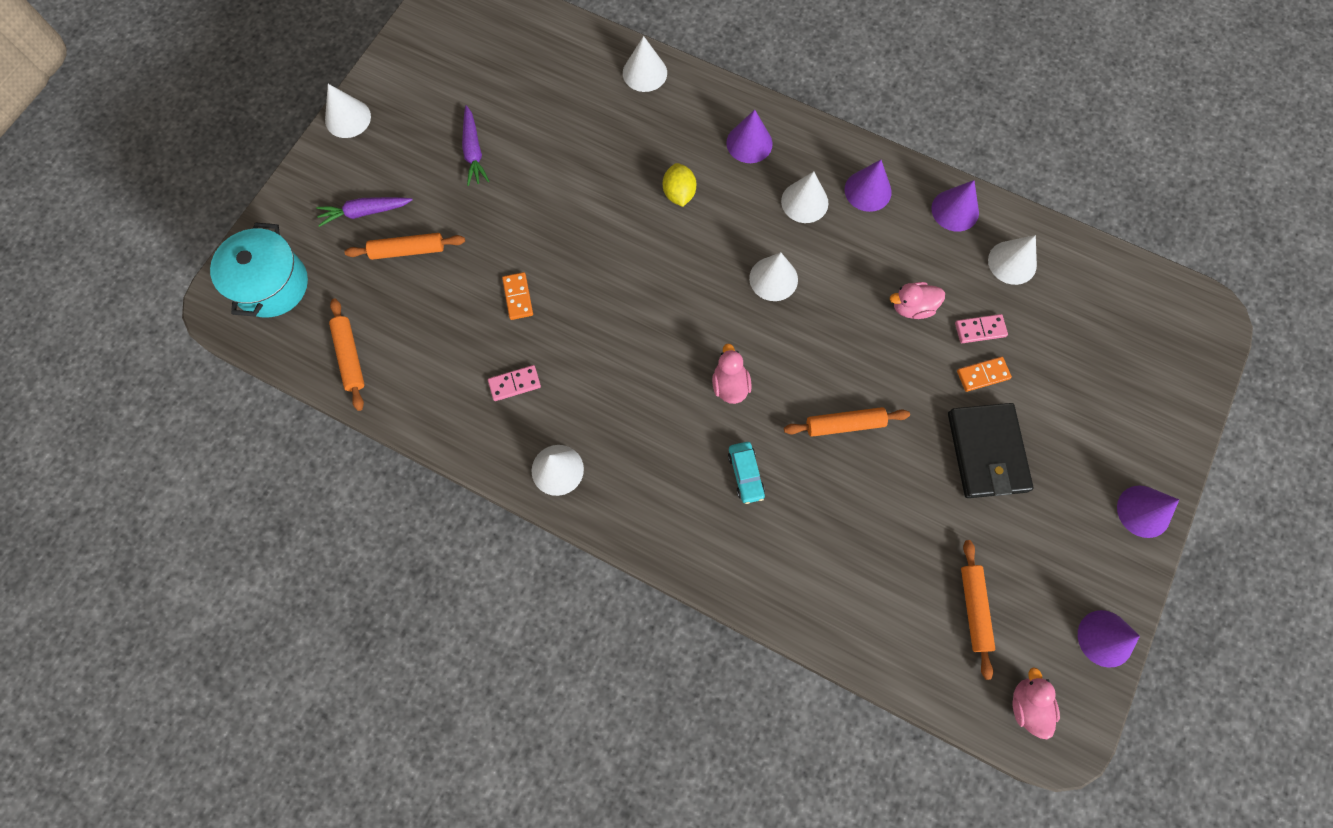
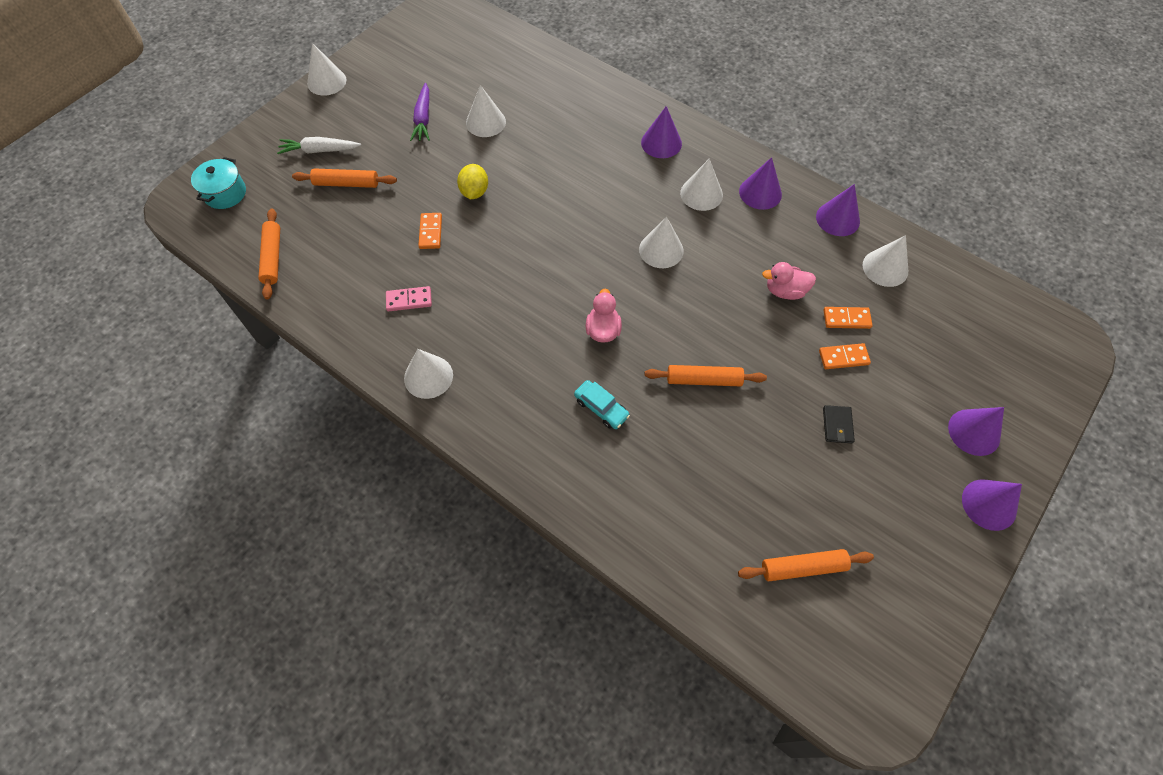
camera: 10 degrees right, 10 degrees down
(272, 285) = (225, 193): turquoise pot -> turquoise pot, size x0.65
(364, 212) = (319, 150): purple carrot -> white carrot
(644, 73) = (582, 80): white cone -> white cone (485, 122)
(679, 193) = (591, 172): yellow lemon -> yellow lemon (474, 192)
(745, 474) = (601, 408): turquoise car -> turquoise car turned 45 degrees counterclockwise
(974, 609) = (803, 567): orange rolling pin -> orange rolling pin turned 75 degrees clockwise
(980, 329) = (846, 319): pink domino -> orange domino
(986, 452) = (837, 425): black wallet -> black wallet, size x0.43
(1027, 705) = (844, 672): pink duck -> none
(1105, 638) = (935, 620): purple cone -> purple cone (974, 432)

